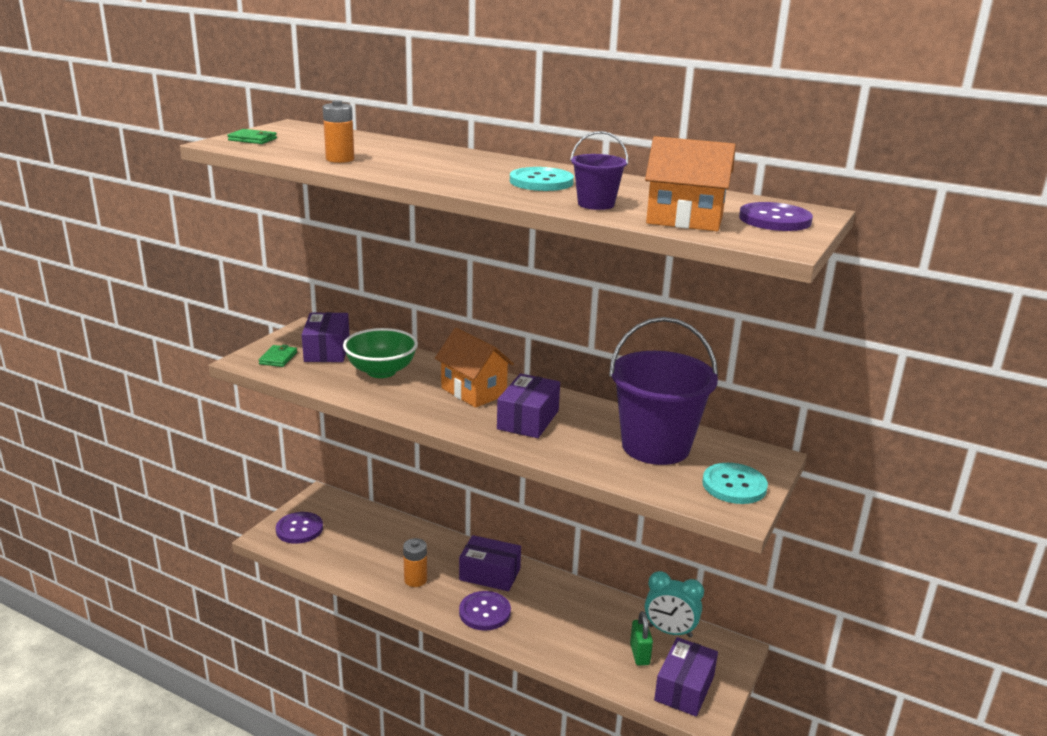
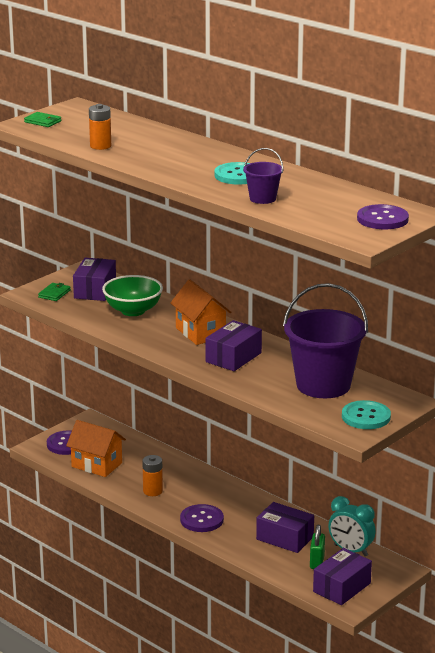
camera: 15 degrees right, 0 degrees up
(490, 574) = (216, 494): purple box -> purple box (285, 538)
(684, 220) = (315, 215): orange house -> orange house (96, 465)

